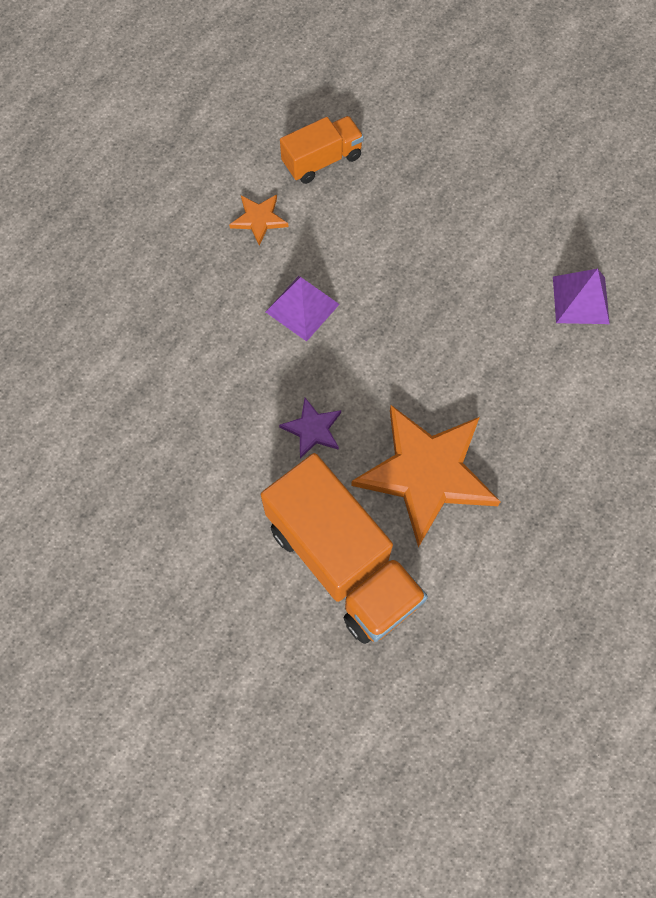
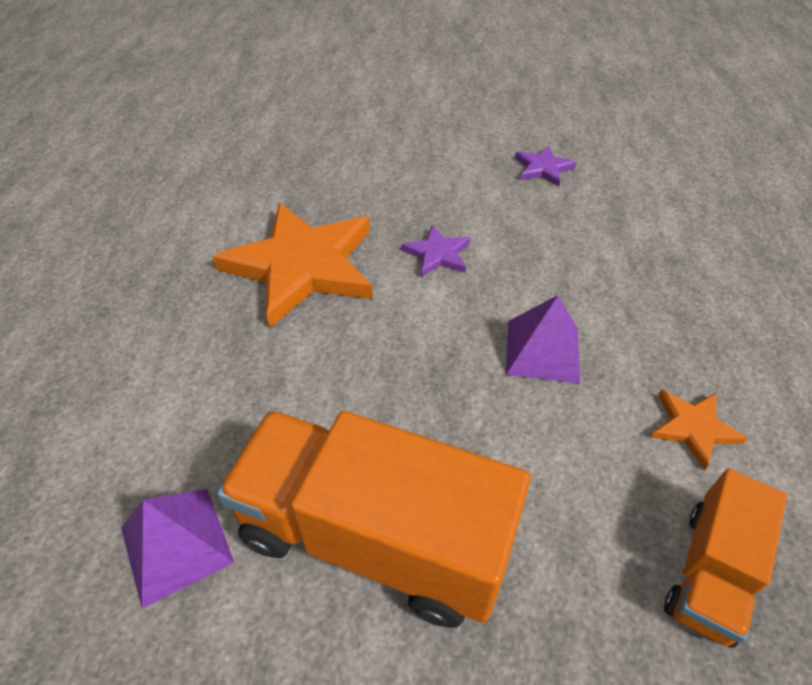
camera: 150 degrees right, 20 degrees down
(142, 484) = (543, 168): none -> purple star
(342, 562) = (342, 186): orange truck -> orange truck (374, 537)

